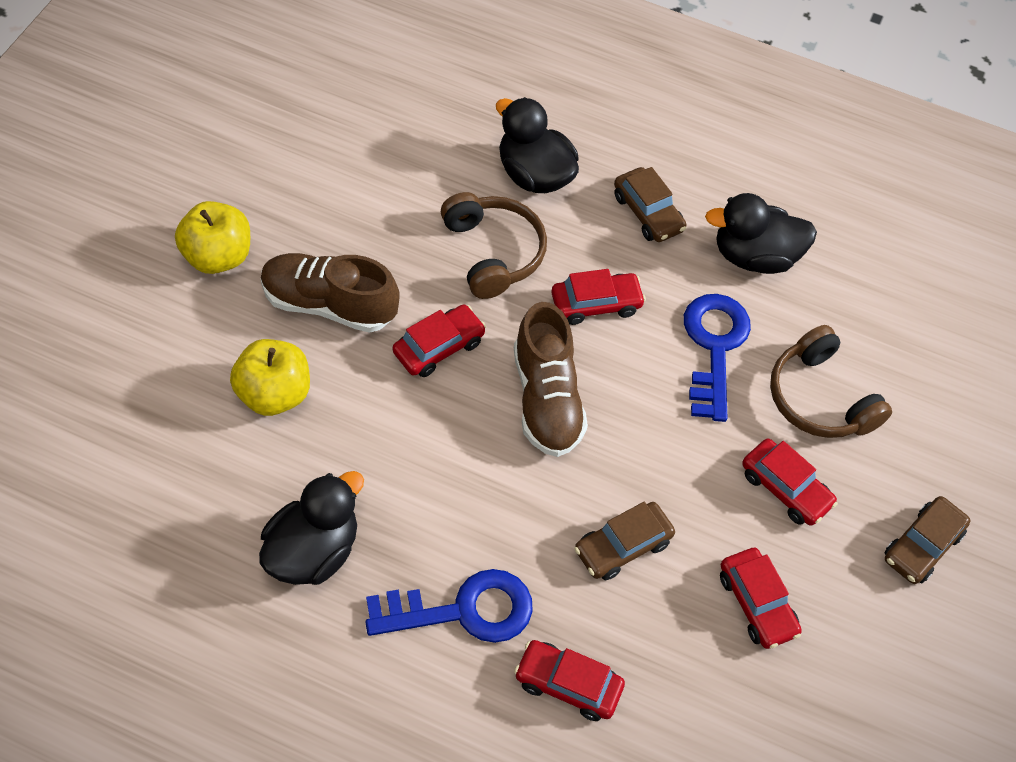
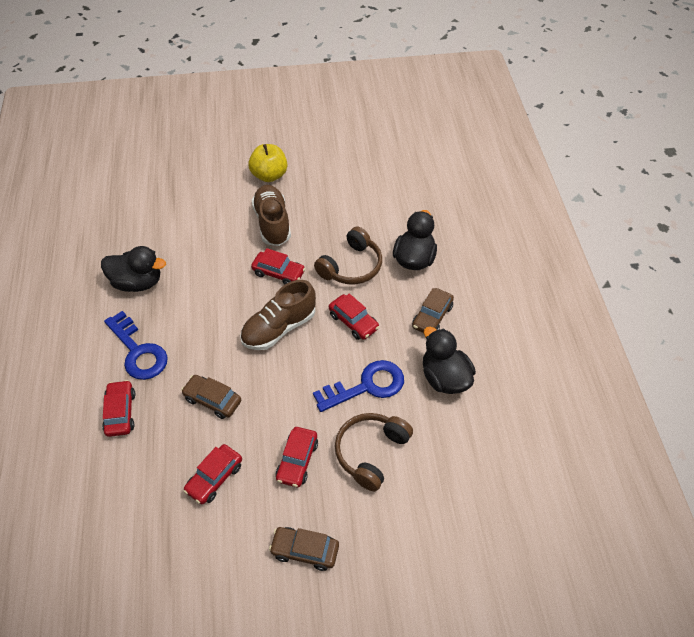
camera: 65 degrees right, 5 degrees down
(274, 394) = (210, 229): yellow apple -> none

